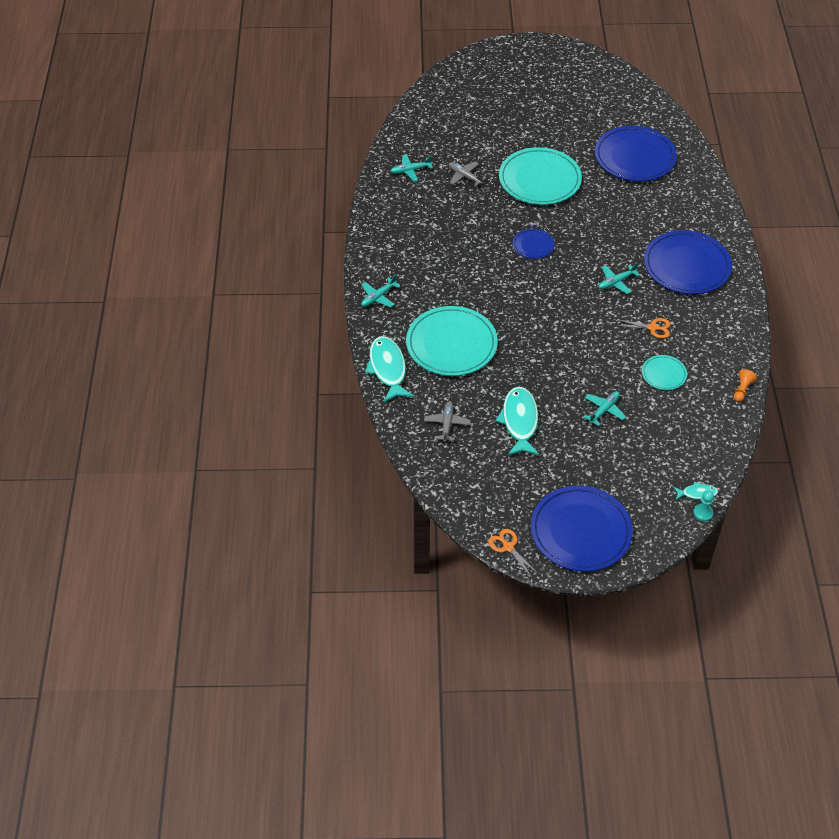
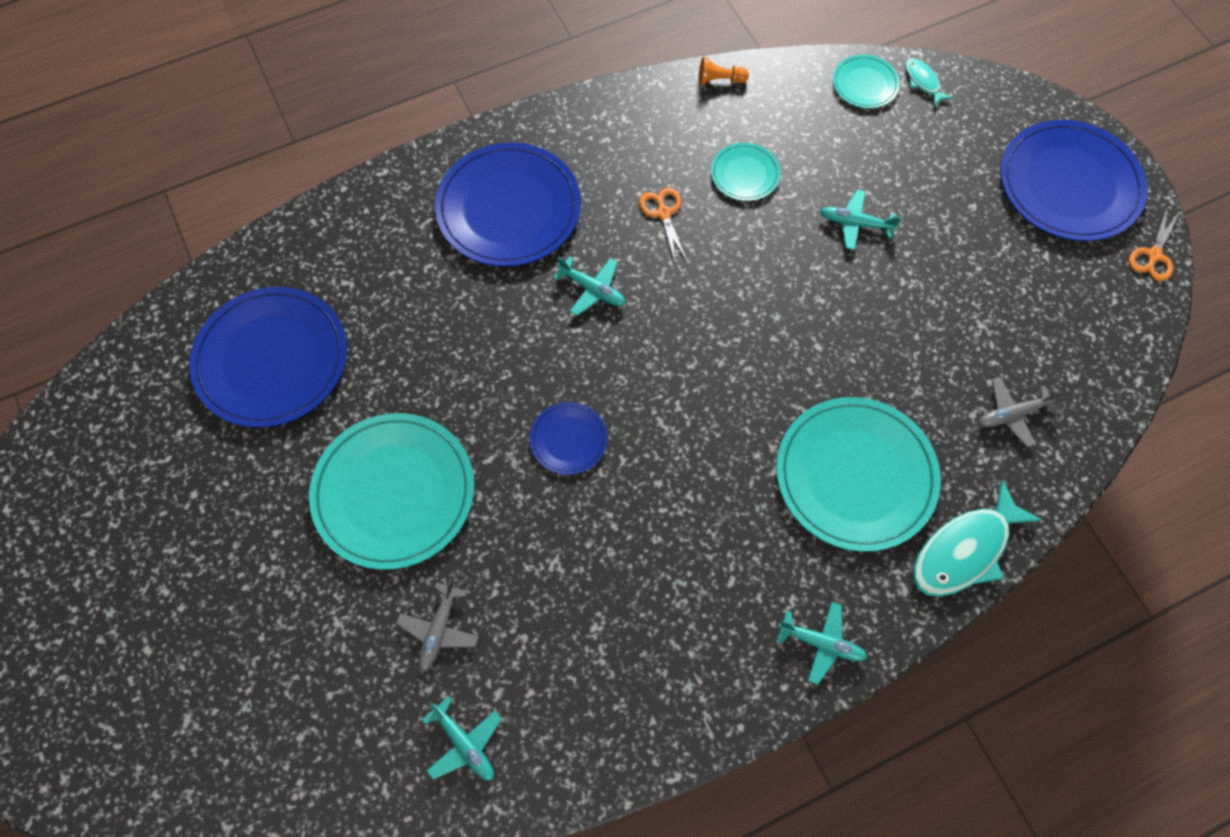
camera: 115 degrees left, 15 degrees up
(519, 421) = (943, 320): turquoise fish -> none
(703, 513) = (948, 68): turquoise pawn -> none
(708, 462) = (865, 84): none -> turquoise plate

